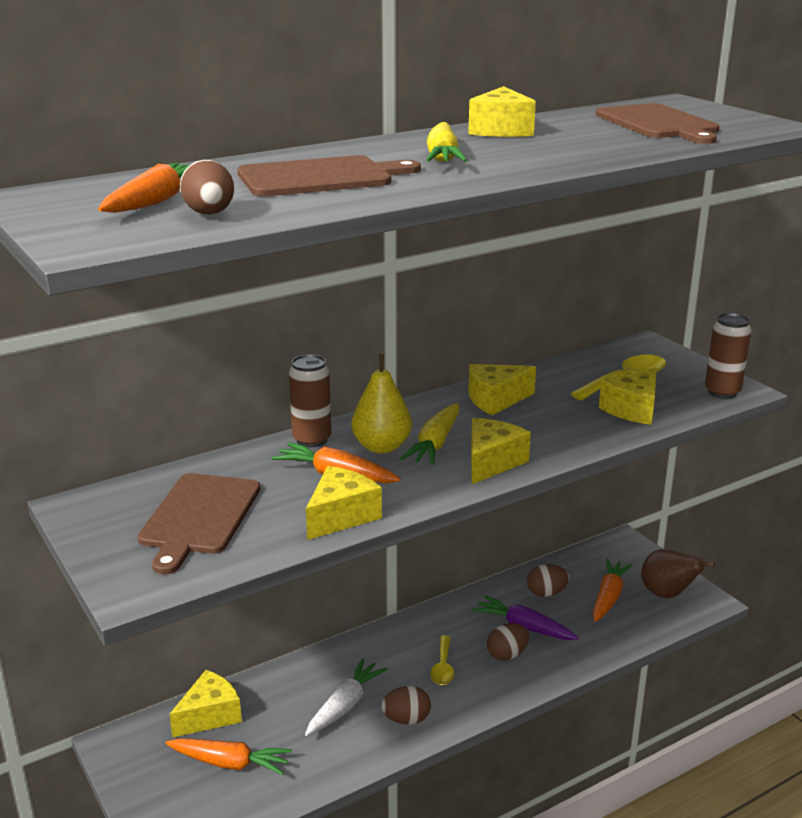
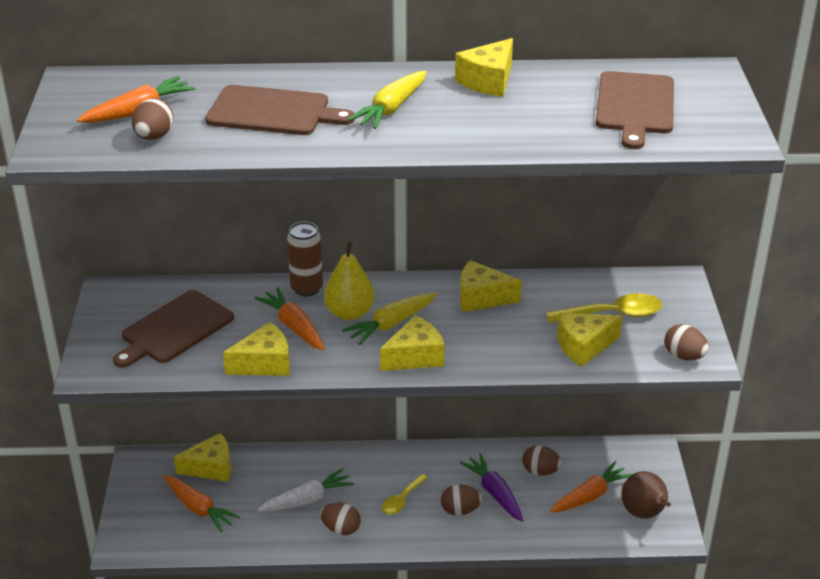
camera: 30 degrees right, 10 degrees up
(722, 392) = (684, 356): brown can -> brown egg

